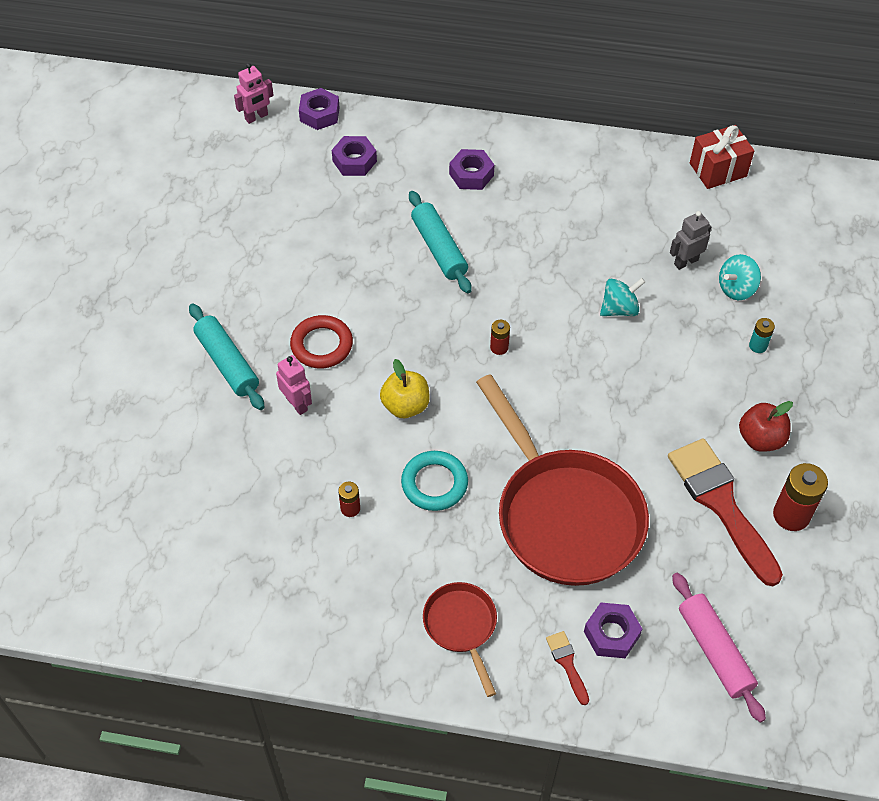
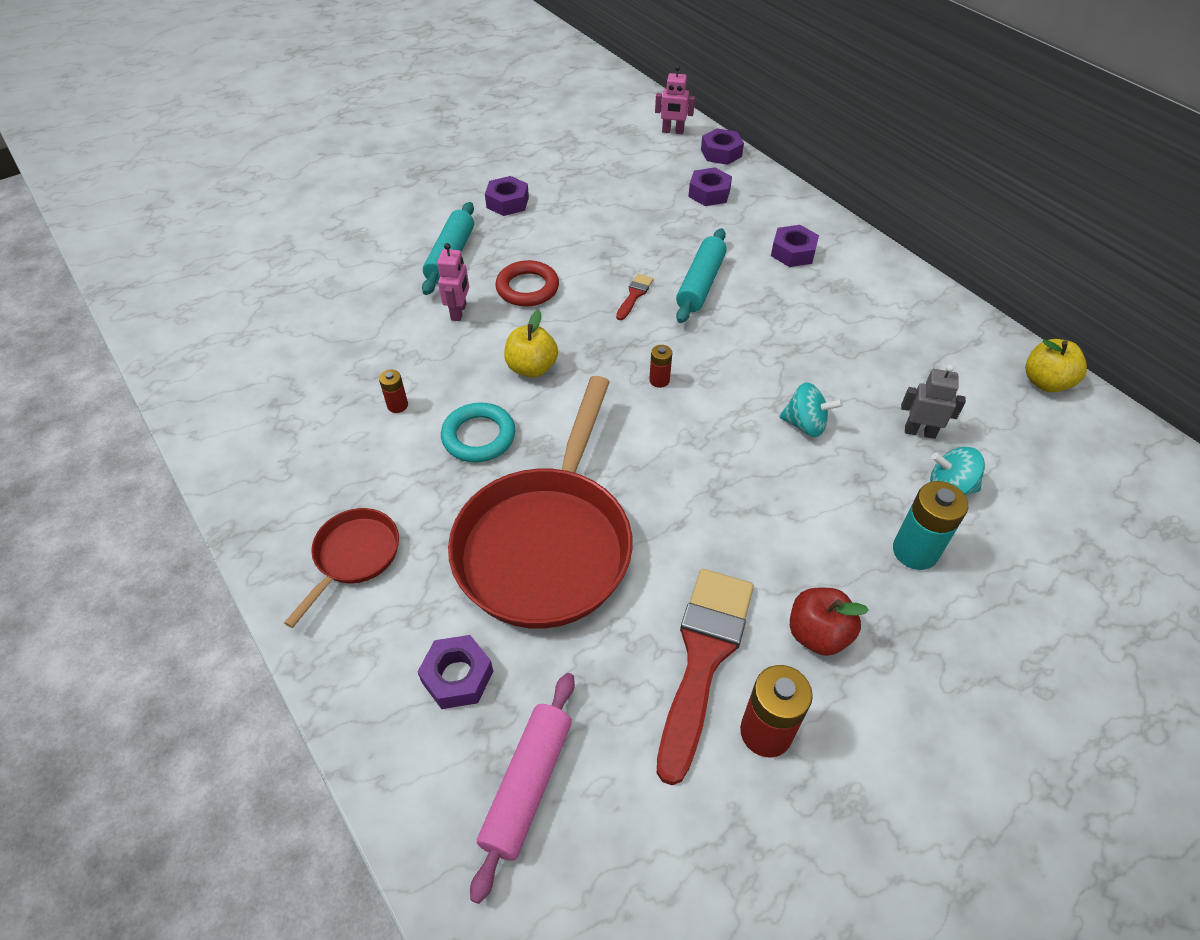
camera: 45 degrees right, 5 degrees down
(207, 281) = (507, 202): none -> purple nut
(567, 664) = (389, 665): red brush -> red brush (634, 295)
(718, 170) = (1045, 382): red gift -> yellow apple
(758, 346) = (915, 551): turquoise battery -> turquoise battery, size x1.88

